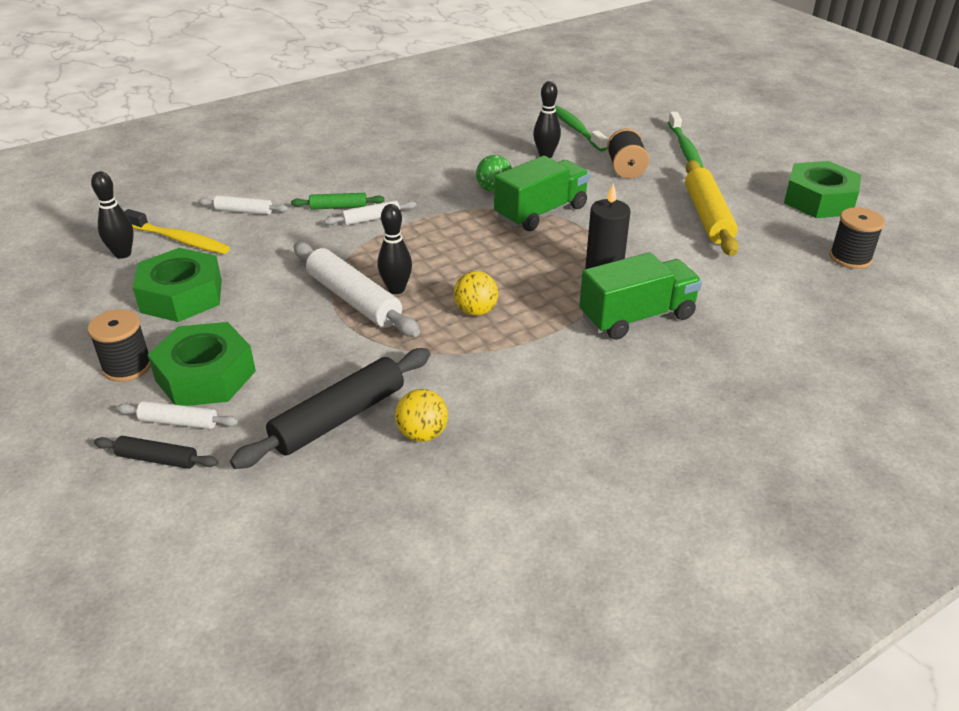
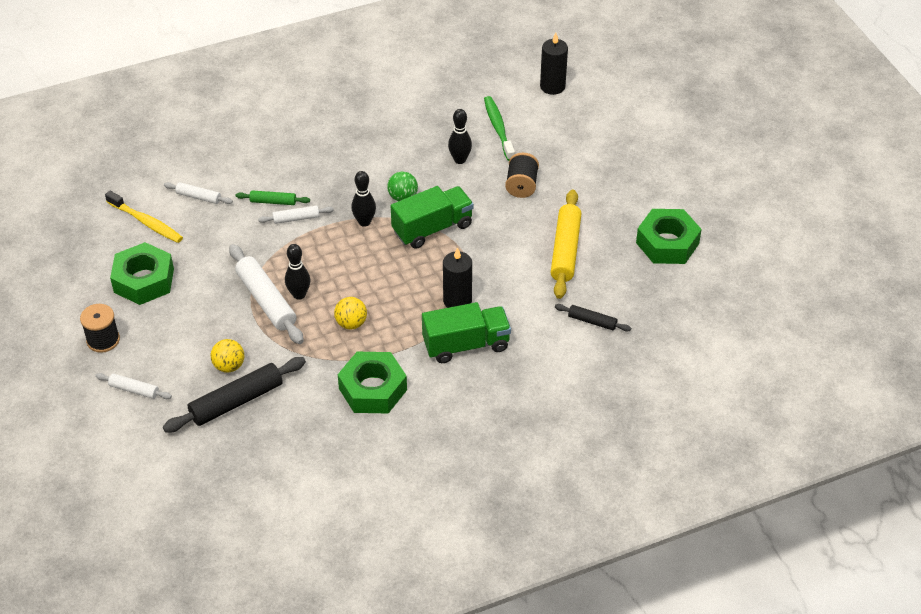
camera: 10 degrees right, 10 degrees up
(123, 254) = (103, 232): black bowling pin -> black bowling pin (364, 222)
(157, 459) = (119, 416): black rolling pin -> black rolling pin (592, 321)
(205, 376) = (154, 355): green nut -> green nut (372, 389)
(422, 434) = (287, 421): yellow ball -> yellow ball (229, 366)
(616, 96) = (552, 86): none -> black candle
(684, 148) = (584, 165): green toothbrush -> none
(850, 258) = (656, 309): black spool -> none

